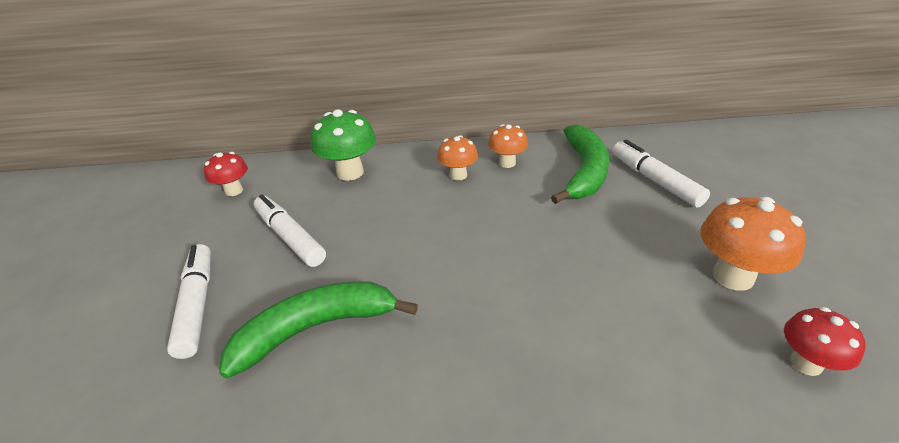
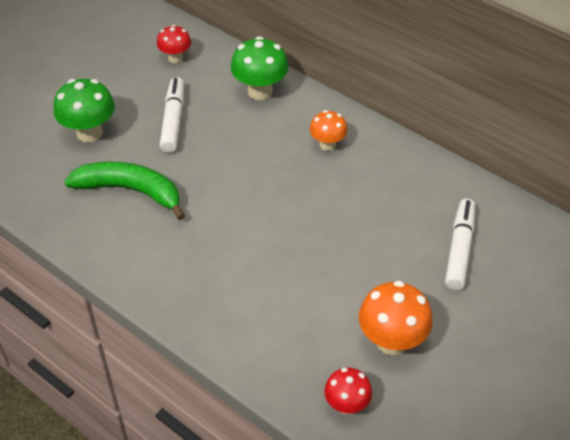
camera: 40 degrees right, 10 degrees up
(197, 304) = (89, 133): white marker -> green mushroom
(507, 163) = (375, 158): orange mushroom -> none
(584, 172) = (419, 205): green banana -> none

